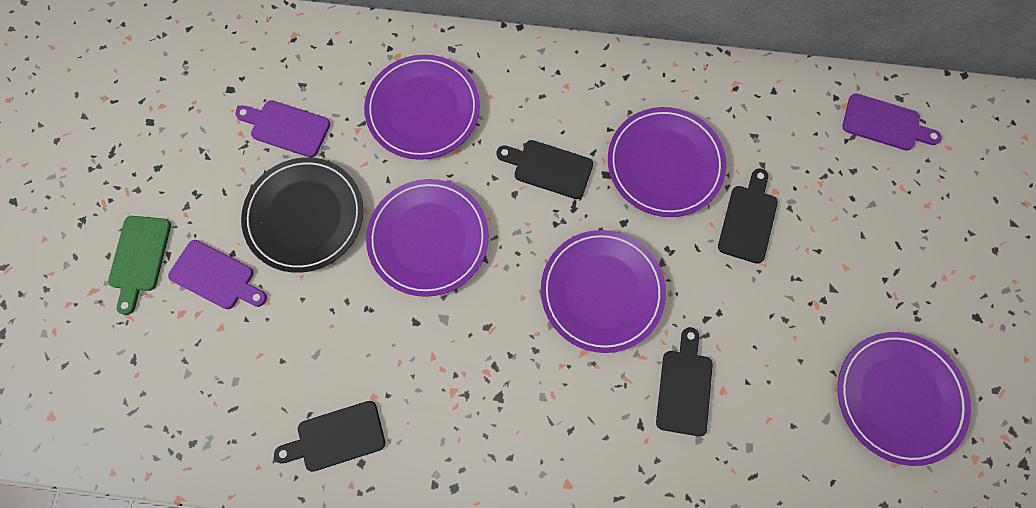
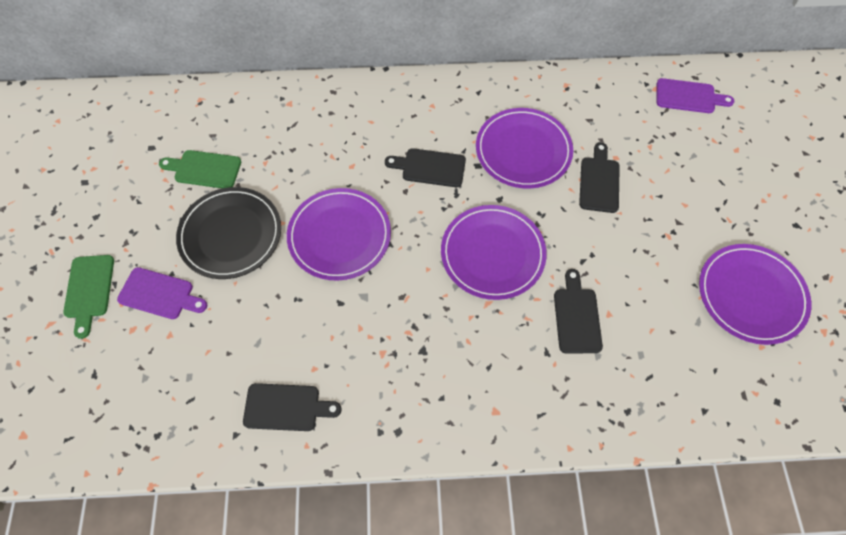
camera: 10 degrees left, 10 degrees down
(286, 127) = (204, 169): purple cutting board -> green cutting board
(336, 437) = (286, 407): black cutting board -> black cutting board turned 150 degrees counterclockwise
(423, 109) = (317, 139): purple plate -> none

